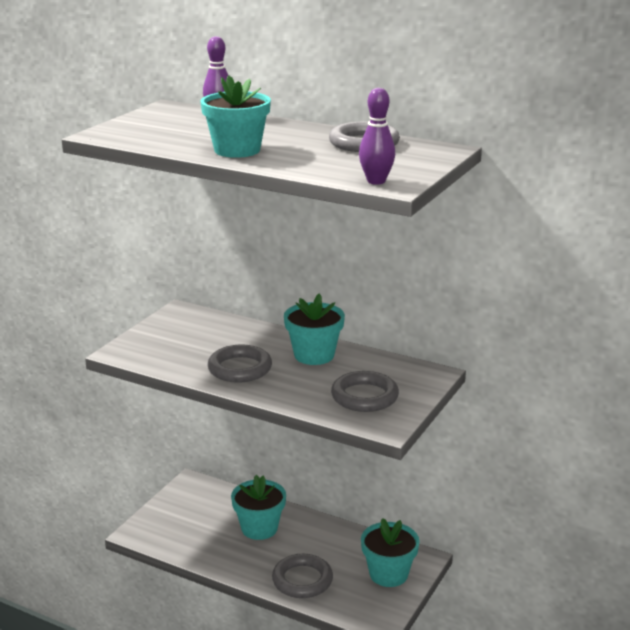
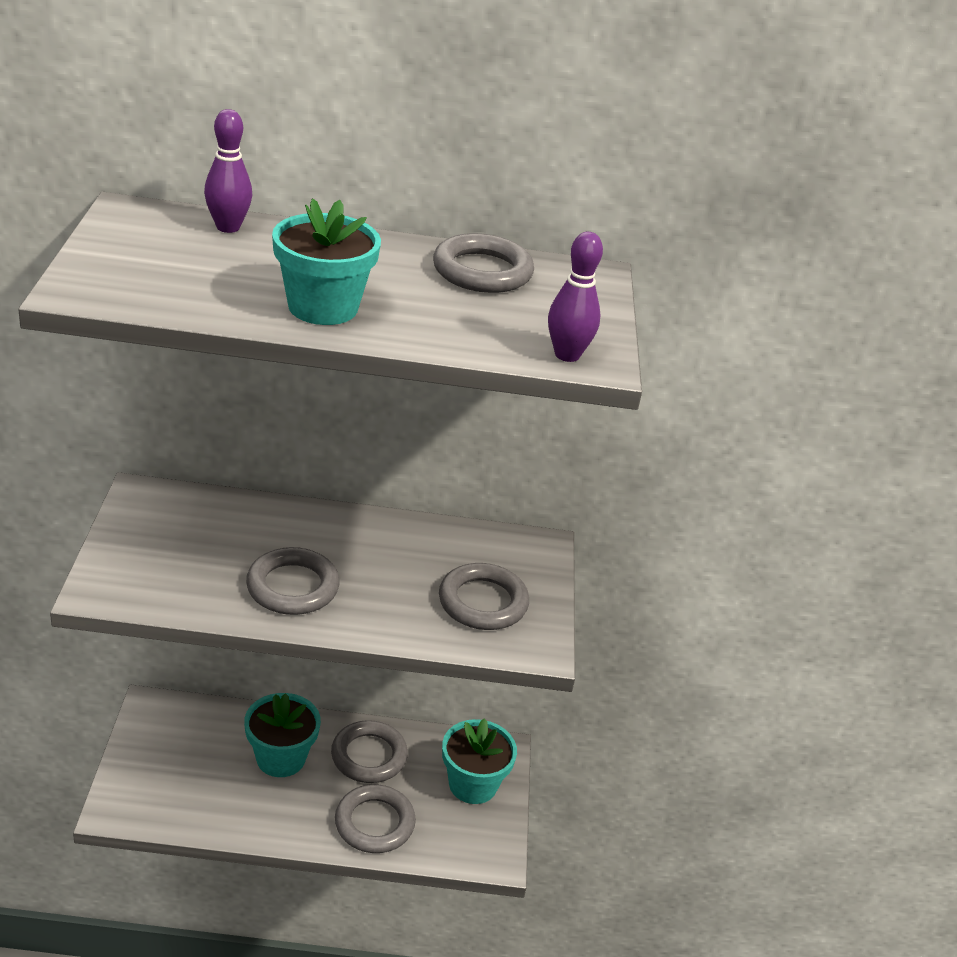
camera: 30 degrees left, 10 degrees up
(314, 355) = (377, 543): turquoise flower pot -> none
(321, 540) = (369, 756): none -> grey ring

